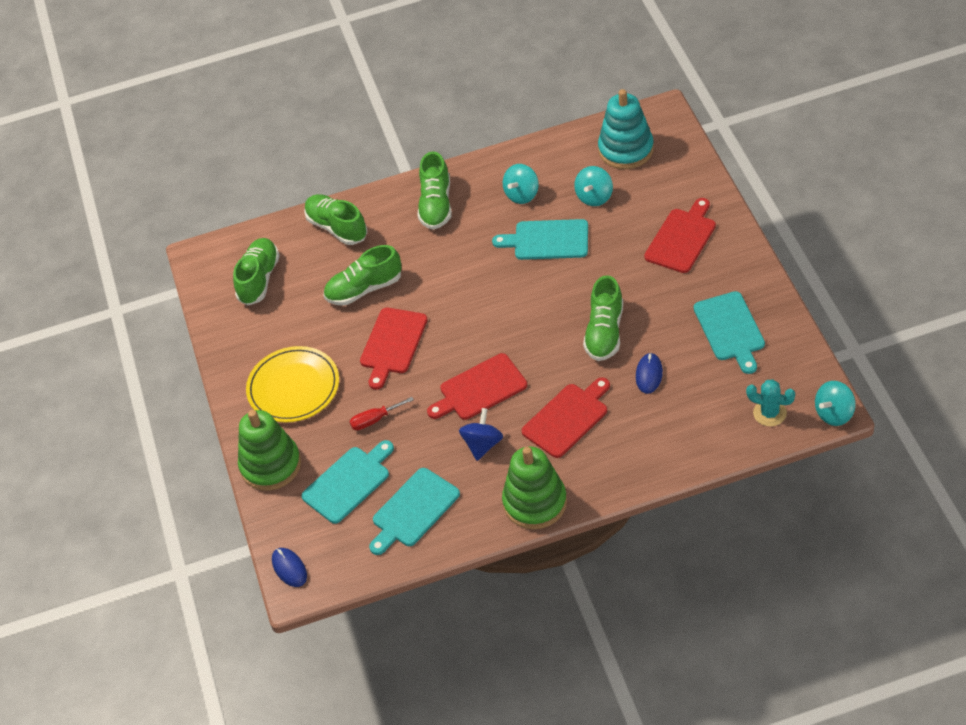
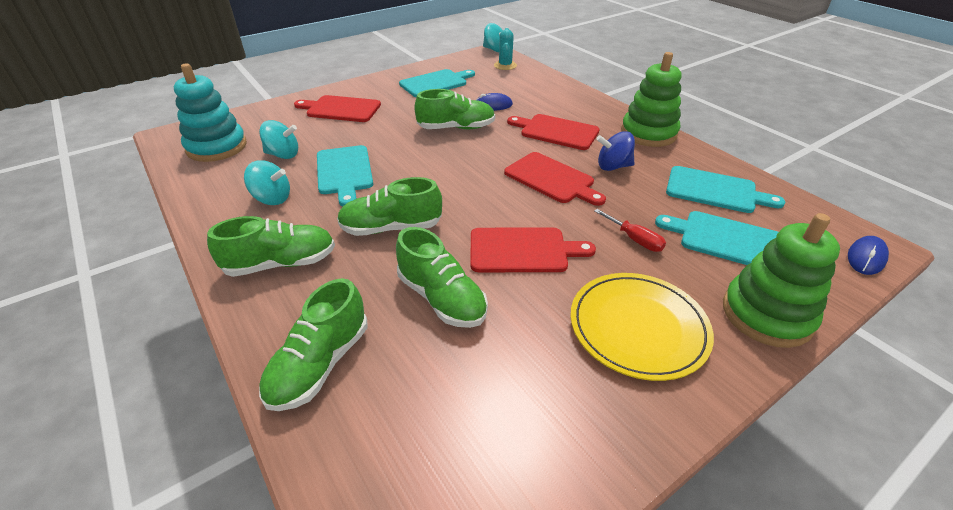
camera: 115 degrees left, 10 degrees down
(259, 279) = (450, 448): green shoe -> green shoe (391, 228)

